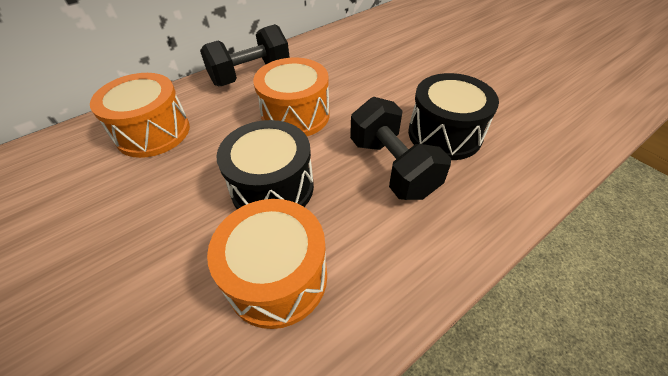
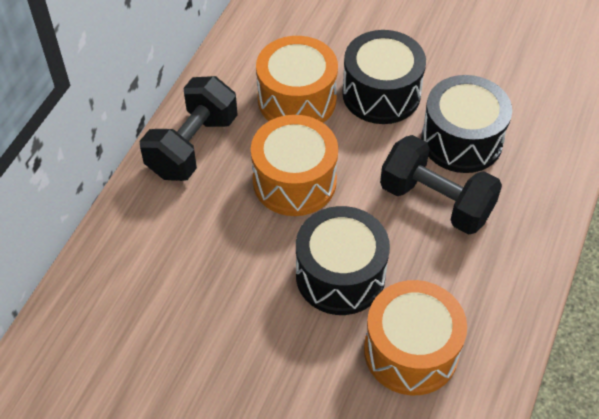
camera: 30 degrees left, 5 degrees up
(153, 132) = (152, 273): orange drum -> orange drum (297, 100)
(401, 87) = (381, 94): none -> black drum

